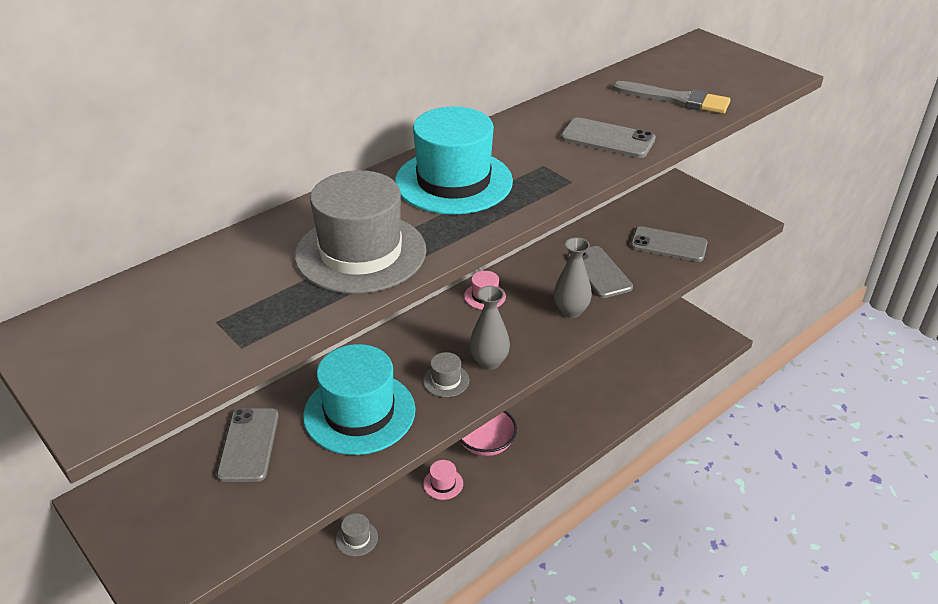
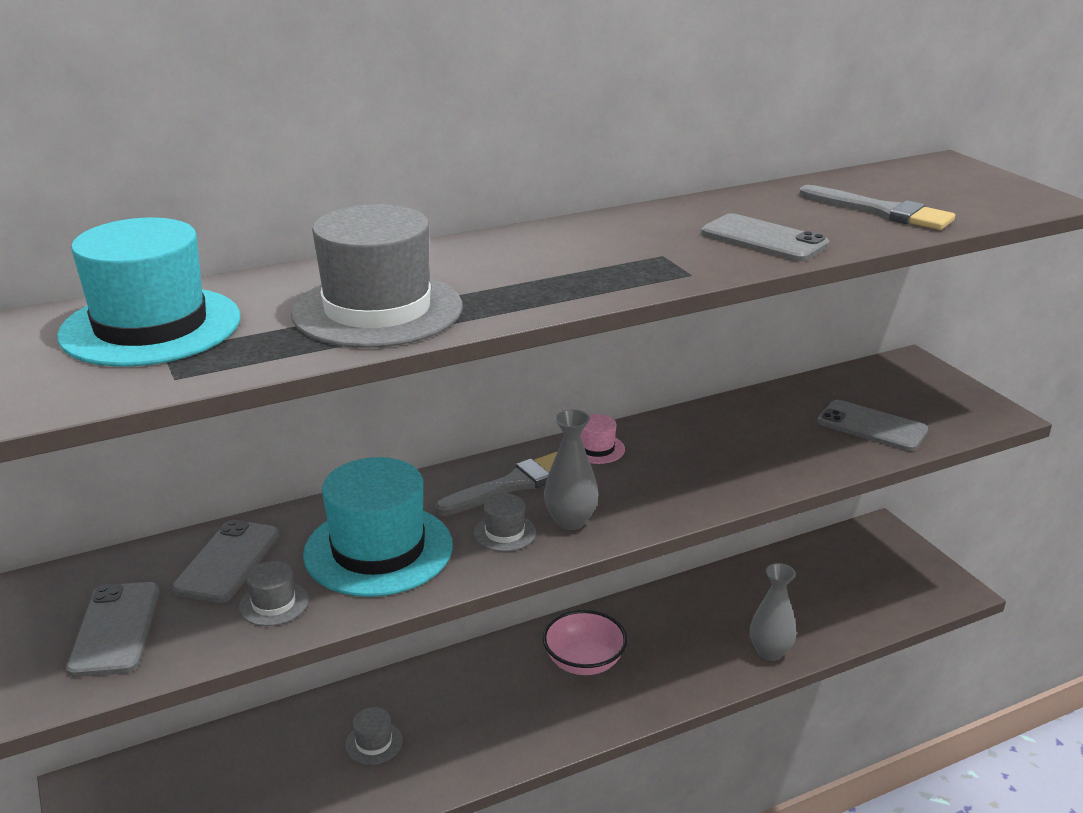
camera: 15 degrees right, 10 degrees down
(301, 473) = (273, 603): none -> grey hat
(435, 338) = (512, 485): none -> grey brush
(443, 483) = (510, 699): pink hat -> none
(453, 181) = (537, 258): turquoise hat -> turquoise hat (151, 326)
(571, 311) = (705, 481): grey vase -> grey vase (770, 652)
(599, 272) = (762, 444): grey phone -> grey phone (115, 629)

